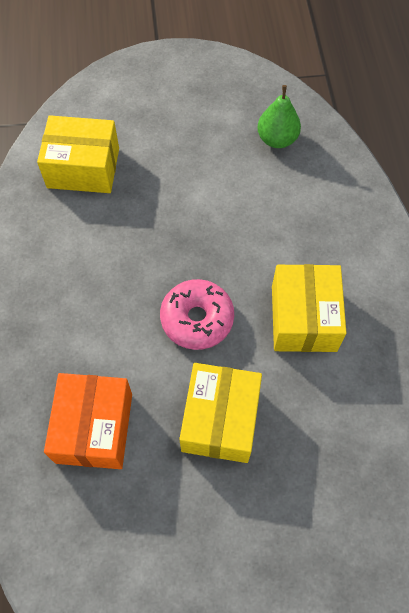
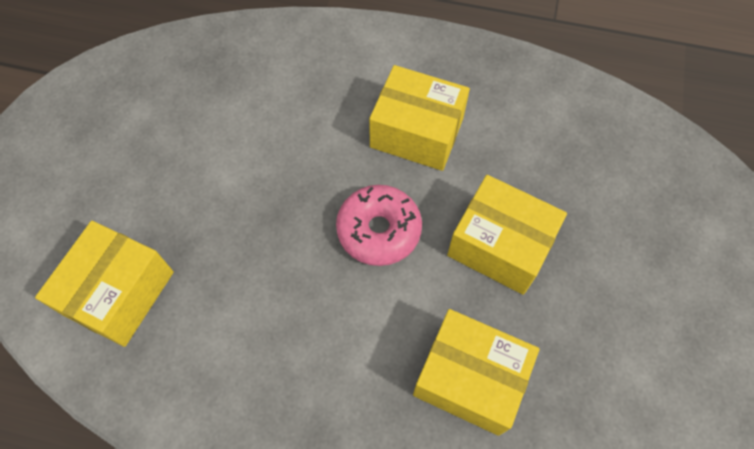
camera: 70 degrees left, 0 degrees up
(94, 428) = (470, 378): orange box -> yellow box
(277, 139) = (195, 80): green pear -> none

